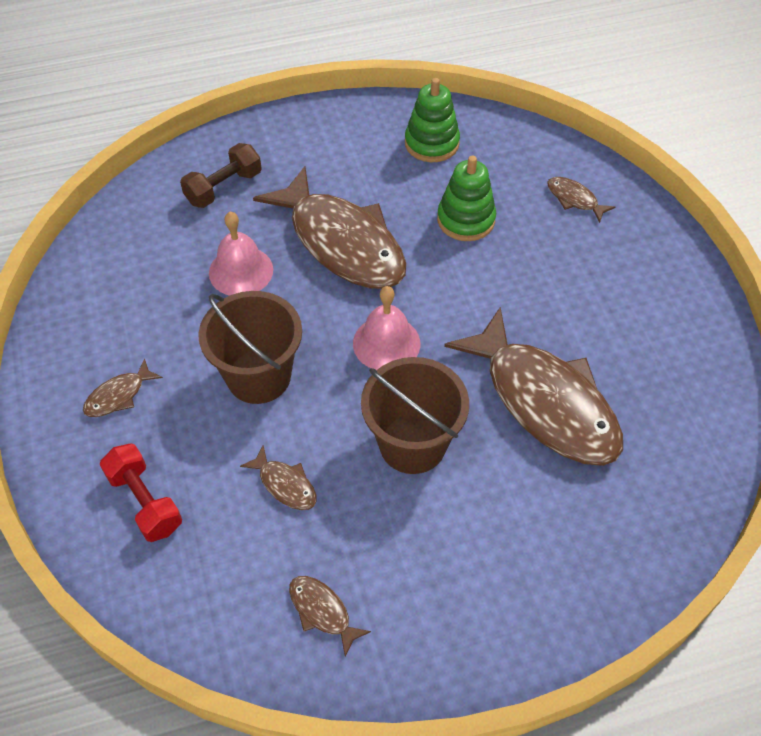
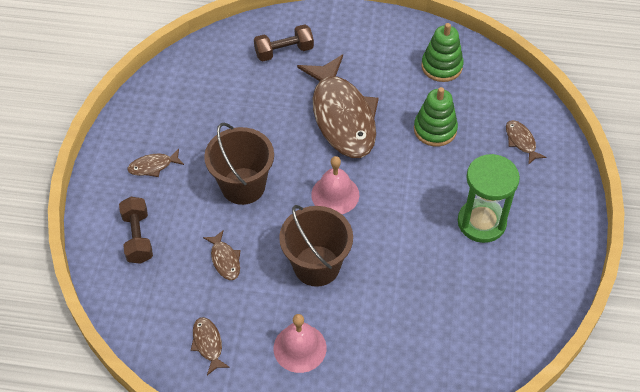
camera: 25 degrees right, 0 degrees up
(145, 501) = (138, 237): red dumbbell -> brown dumbbell
(241, 271) = (266, 112): pink bell -> pink bell (300, 348)
(545, 402) = (418, 272): brown fish -> none
(584, 311) = (481, 222): none -> green hourglass

